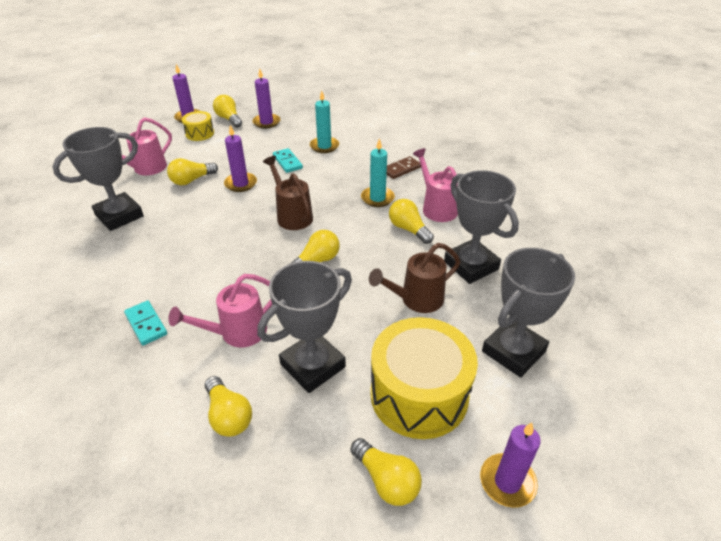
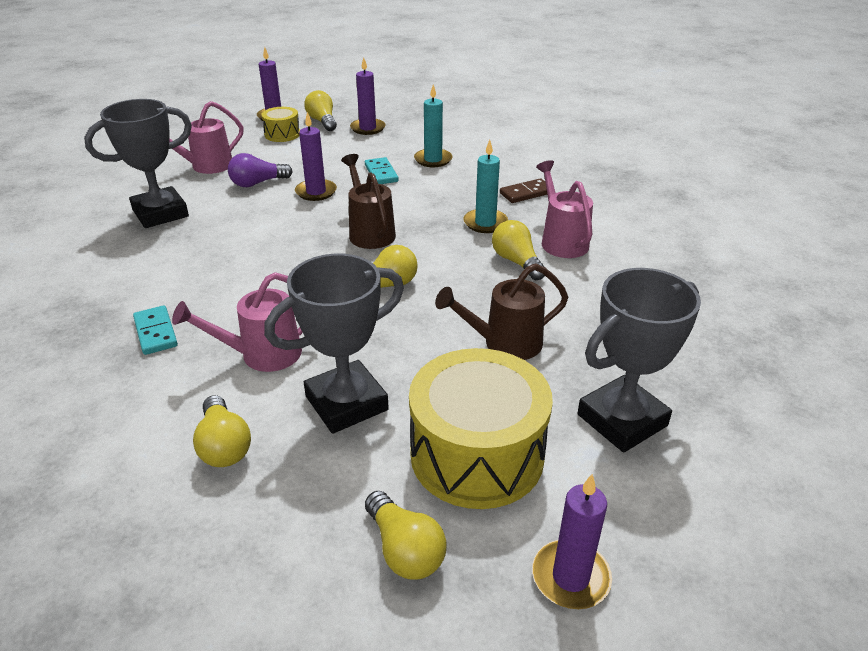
camera: 10 degrees right, 5 degrees down
(192, 180) = (258, 183): yellow light bulb -> purple light bulb
(471, 265) = (590, 312): grey trophy -> none

